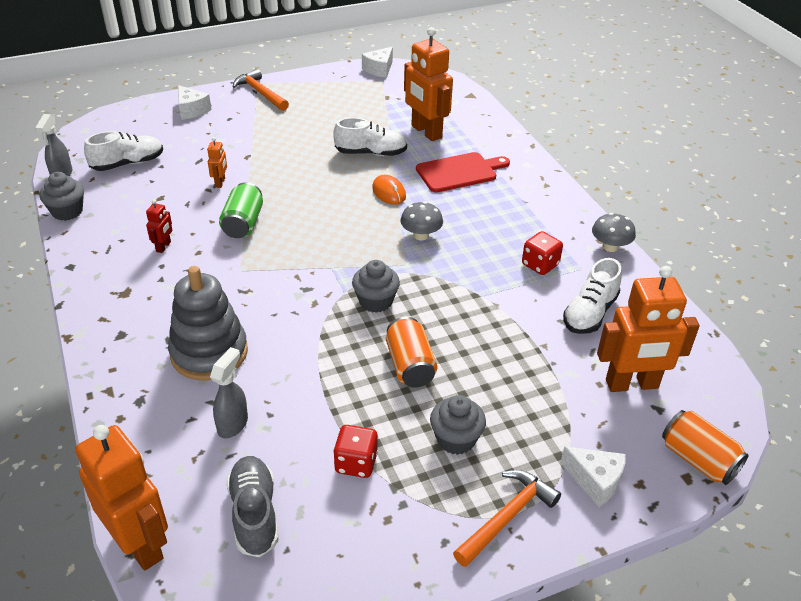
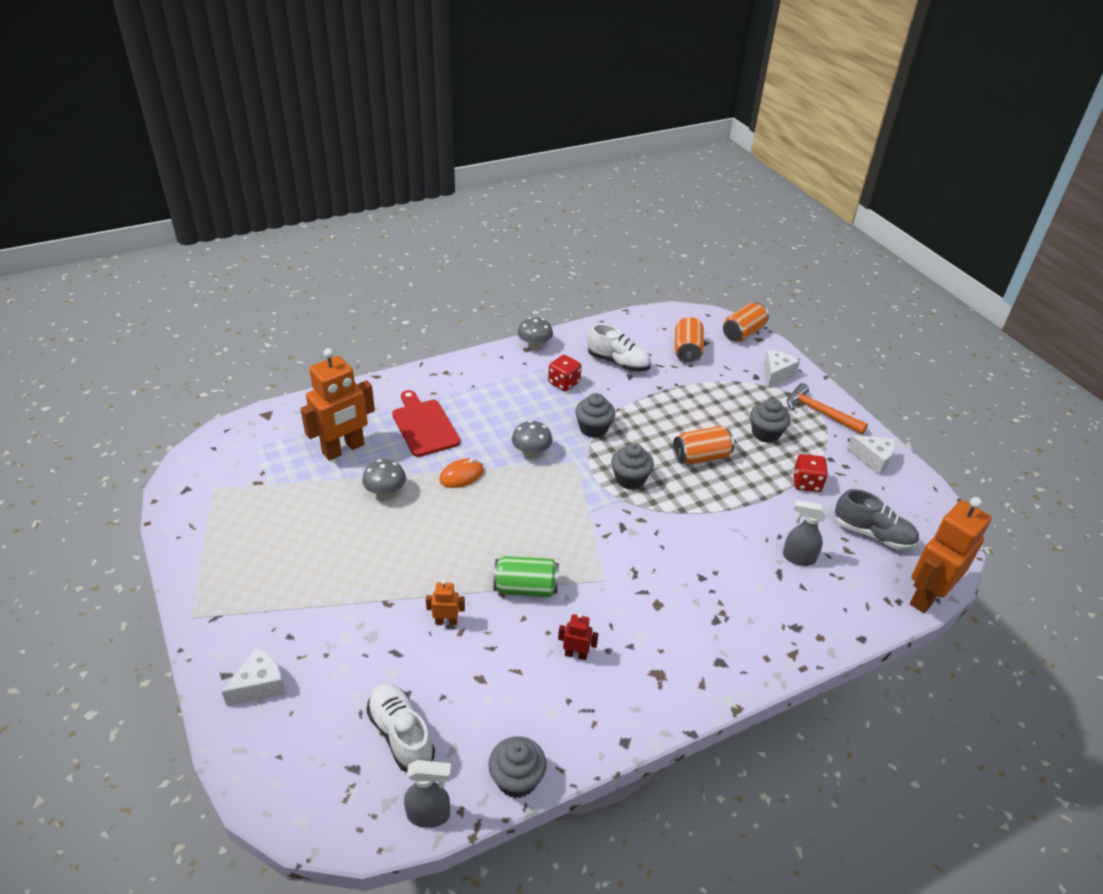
camera: 95 degrees left, 0 degrees up
(209, 353) = (724, 586): grey stacking toy -> none
(254, 514) = (873, 534): grey shoe -> grey shoe turned 135 degrees counterclockwise
(260, 93) = (222, 610): orange hammer -> none
(371, 153) = (385, 492): white shoe -> grey mushroom
(379, 69) = (182, 492): white cheese -> white cheese (873, 459)
(460, 281) = (593, 428): none -> grey cupcake
(632, 384) = (687, 351): orange robot -> orange can

